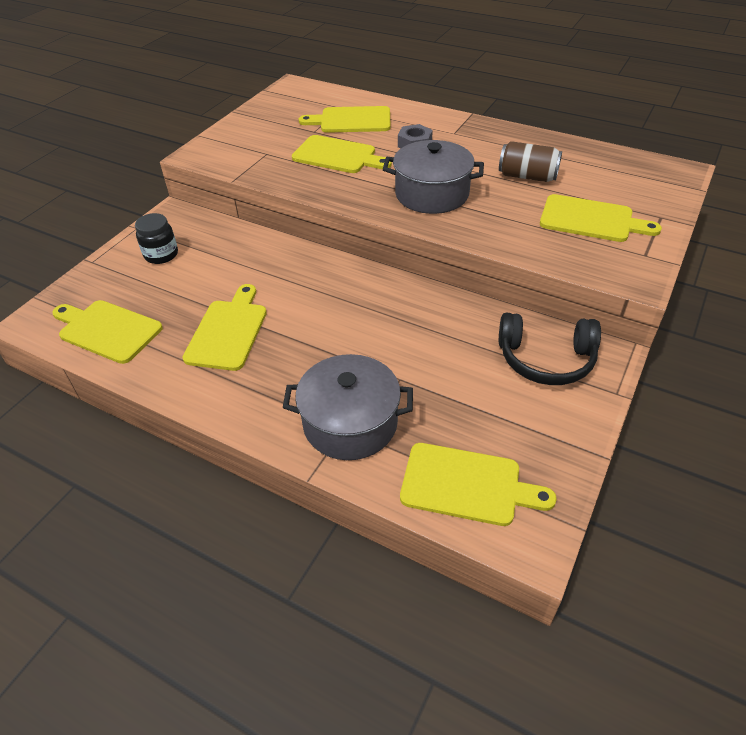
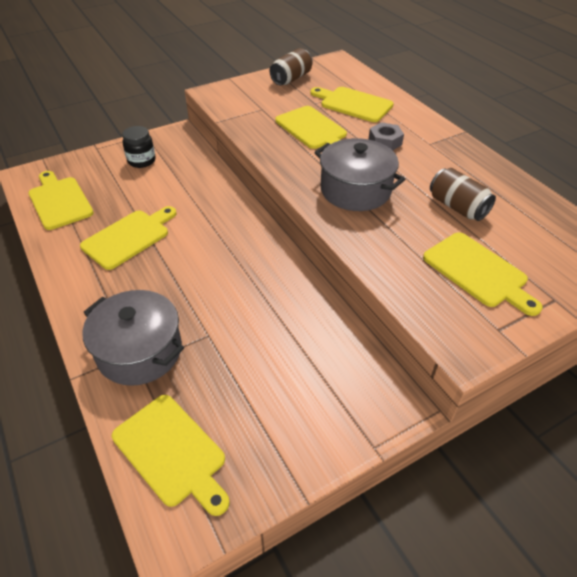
camera: 30 degrees right, 0 degrees up
(265, 116) = (291, 79): none -> brown can
(546, 359) = (340, 381): black headphones -> none

